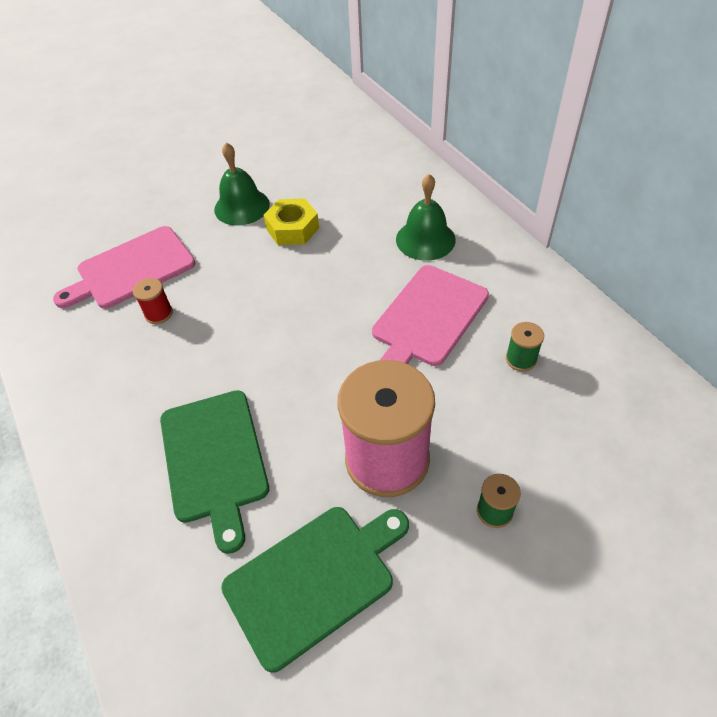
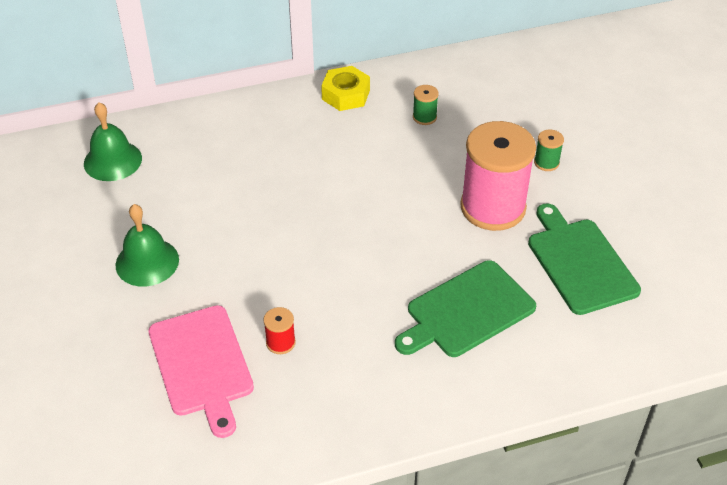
camera: 80 degrees left, 5 degrees down
(214, 459) = (466, 311): green cutting board -> green cutting board turned 150 degrees clockwise
(292, 229) = (205, 226): yellow nut -> yellow nut (346, 95)
(425, 239) = (269, 138): green bell -> green bell (113, 160)
(427, 318) = (363, 157): pink cutting board -> none

